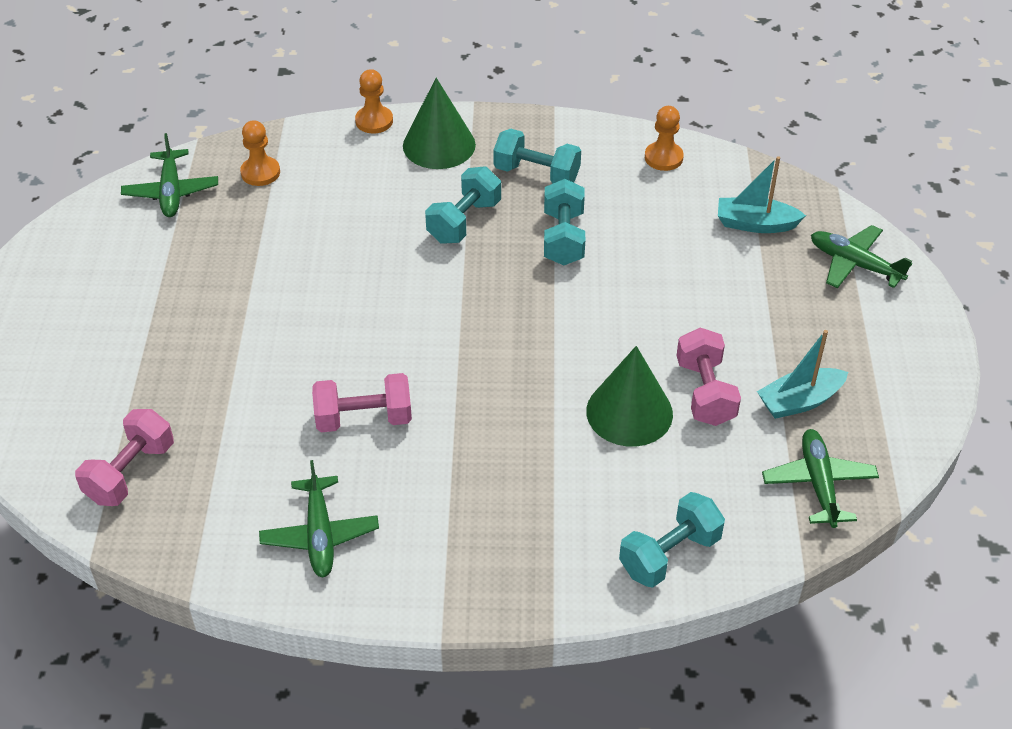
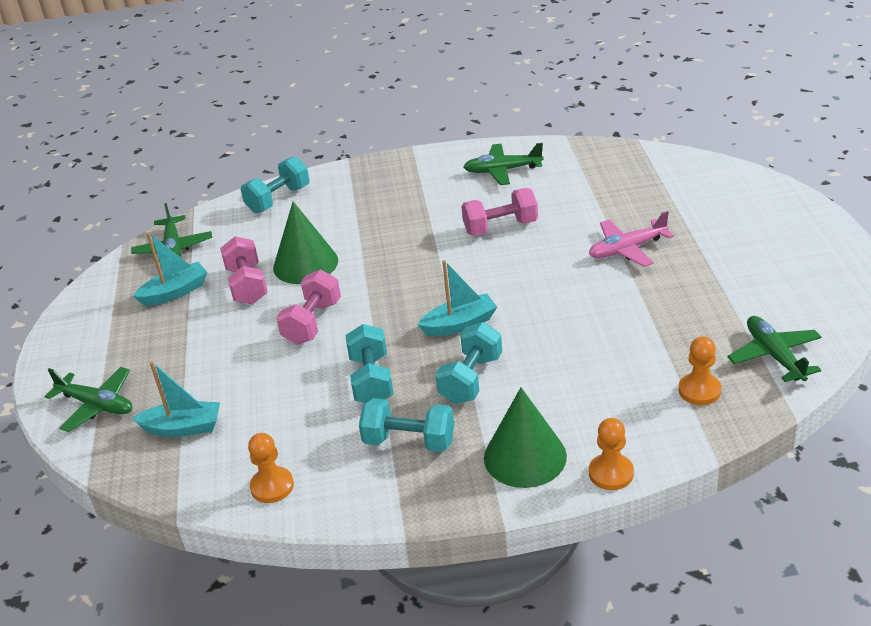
camera: 175 degrees right, 10 degrees down
(130, 472) = (645, 175): pink dumbbell -> pink dumbbell (312, 322)
(230, 347) = (627, 249): none -> pink plane
(320, 535) = (502, 170): green plane -> green plane turned 75 degrees counterclockwise
(458, 285) = (460, 324): none -> turquoise boat

